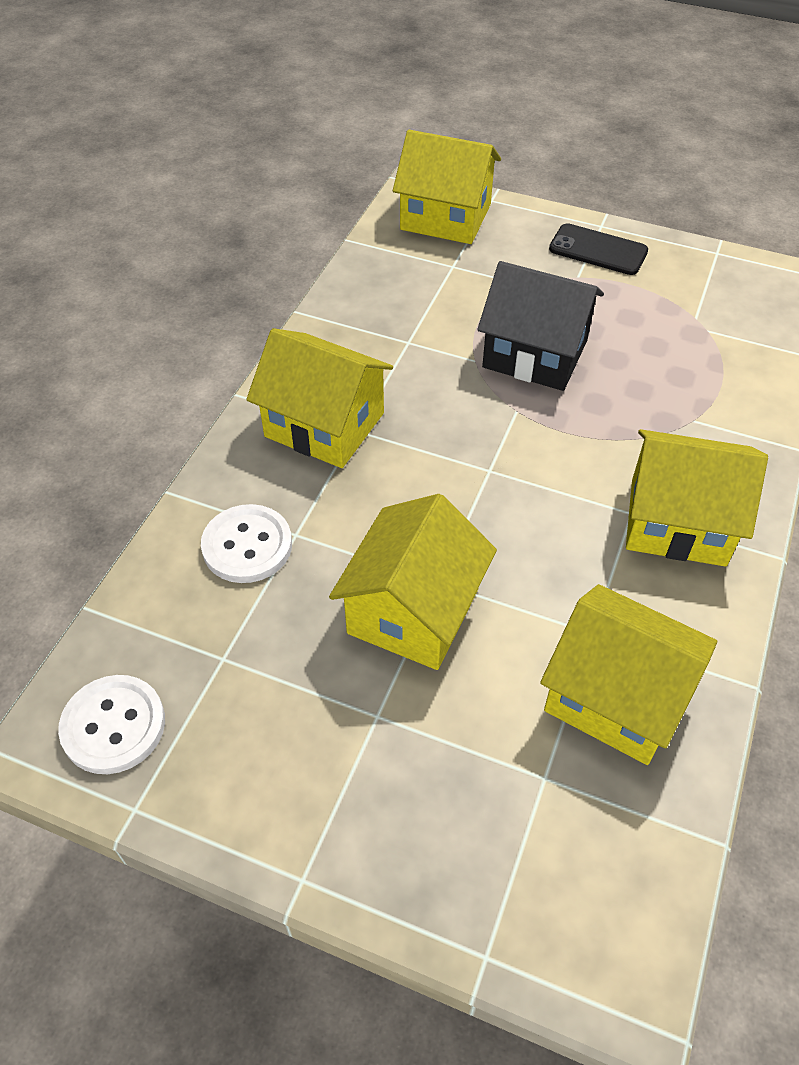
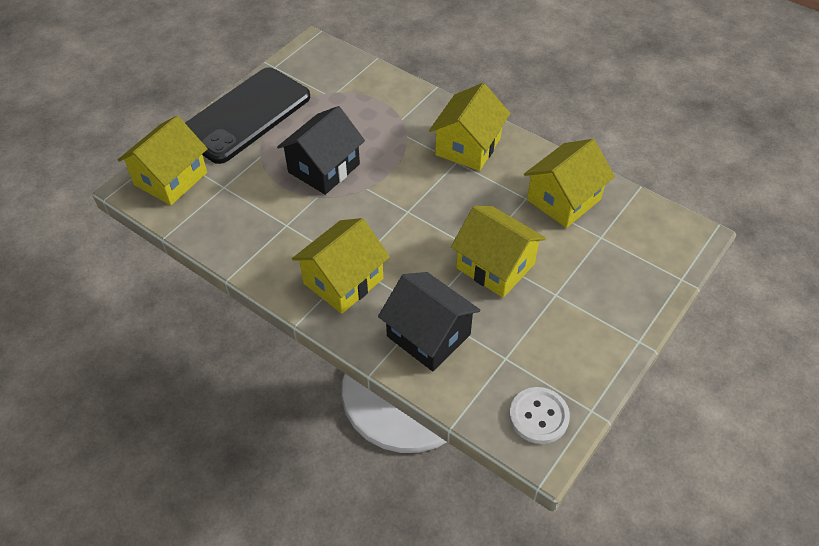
camera: 75 degrees left, 0 degrees up
(247, 546) = (428, 335): white button -> black house
(598, 250) = (245, 115): black phone -> black phone, size x2.16

